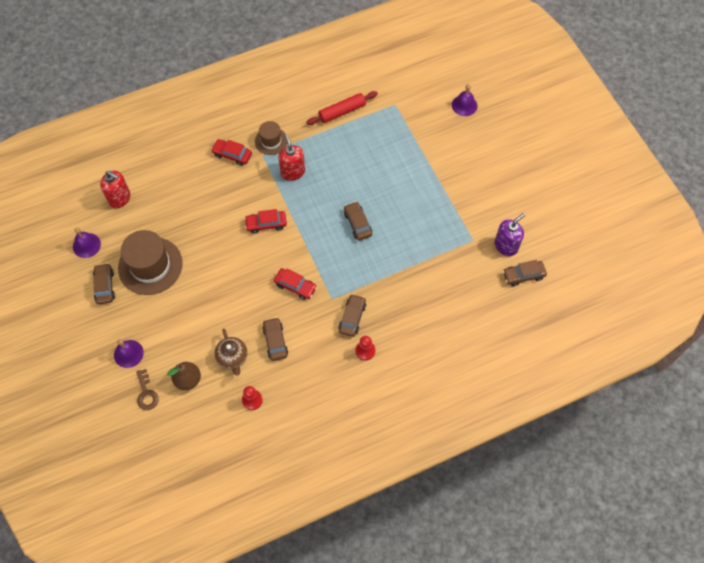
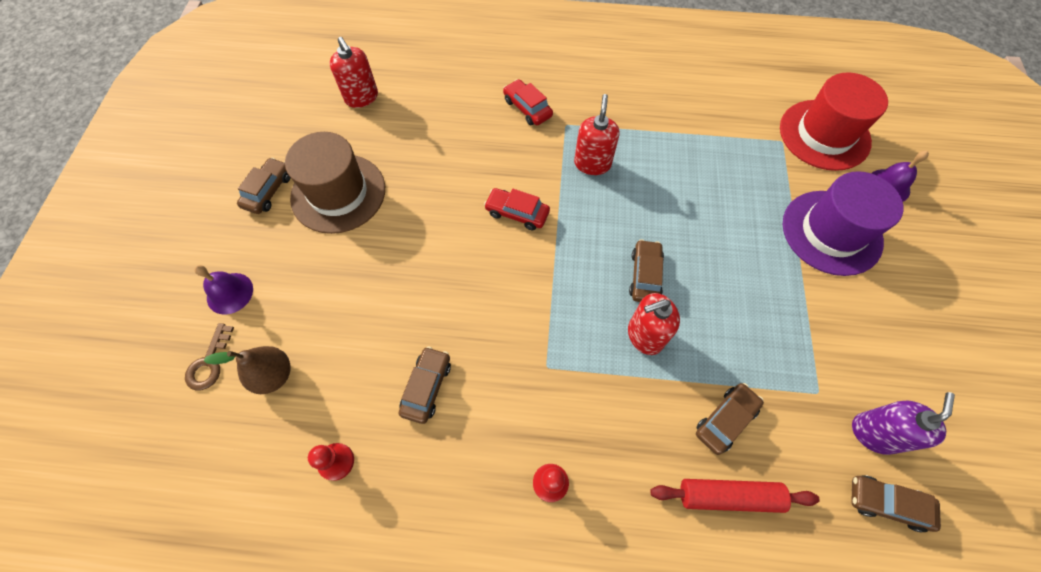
camera: 30 degrees right, 0 degrees up
(86, 245) = (285, 132): purple bell -> none
(232, 357) = (353, 377): brown teapot -> none
(271, 141) = (586, 113): brown hat -> none
(295, 286) = (504, 319): red car -> none
(342, 111) = (702, 119): red rolling pin -> red rolling pin (729, 496)
(352, 317) = (560, 414): brown car -> brown car (725, 420)
(374, 256) = (645, 335): none -> red soap dispenser
(417, 89) = (824, 135): none -> red hat
(445, 149) = (831, 232): none -> purple hat
(506, 246) = (874, 433): purple soap dispenser -> purple soap dispenser turned 45 degrees counterclockwise

